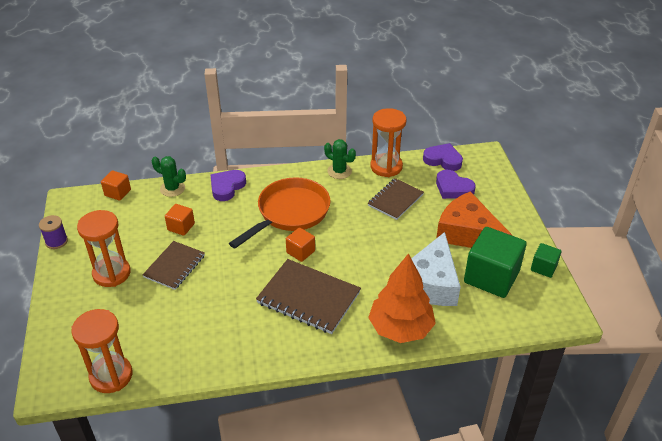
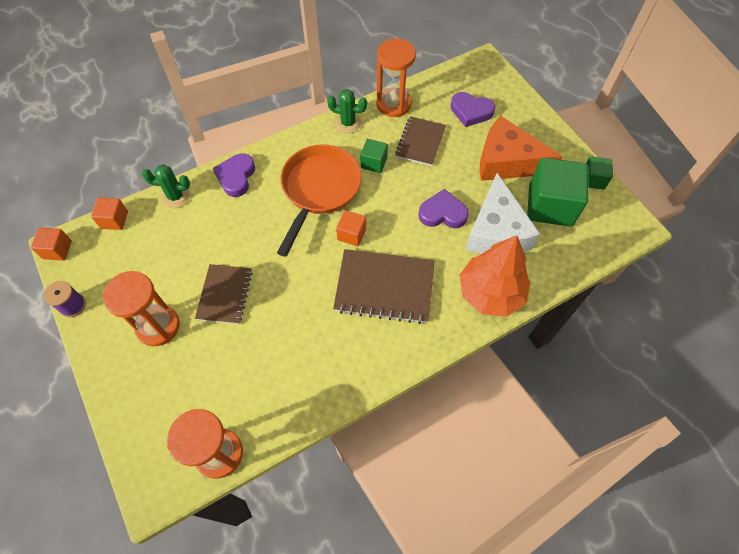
camera: 20 degrees left, 20 degrees up
(181, 227) = (208, 242): orange cube -> orange cube (57, 250)
(346, 205) = (374, 163): none -> green cube
(443, 160) = (446, 80): purple heart -> purple heart (442, 213)

